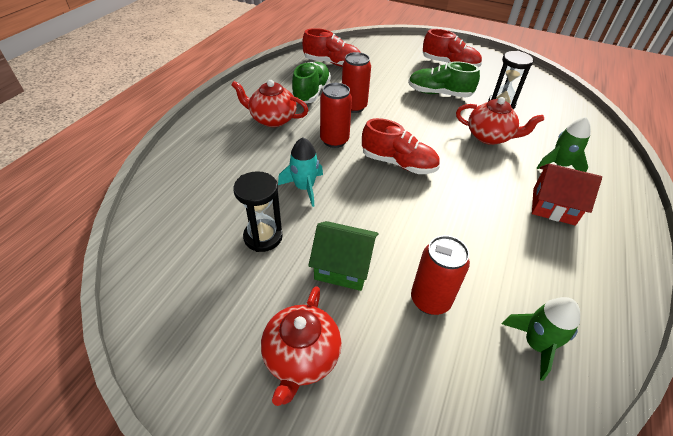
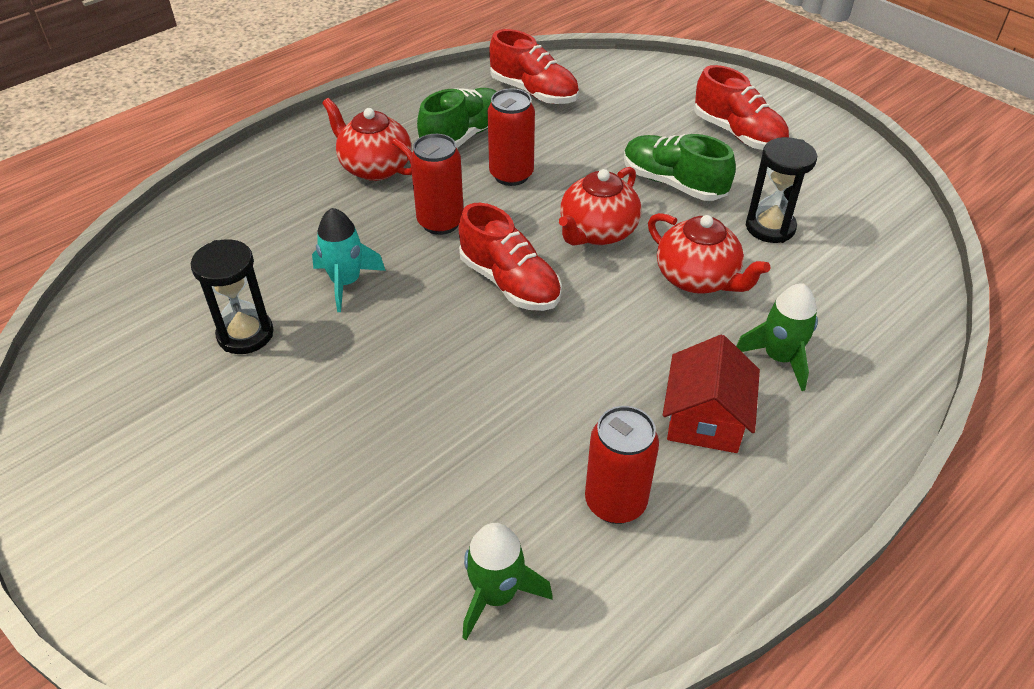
camera: 25 degrees right, 0 degrees up
(301, 357) = (188, 496): red teapot -> red teapot (597, 232)
(343, 266) = (318, 405): green house -> none
(430, 300) = (399, 487): red can -> red can (615, 502)
(553, 206) = (705, 419): red house -> red house turned 60 degrees clockwise

